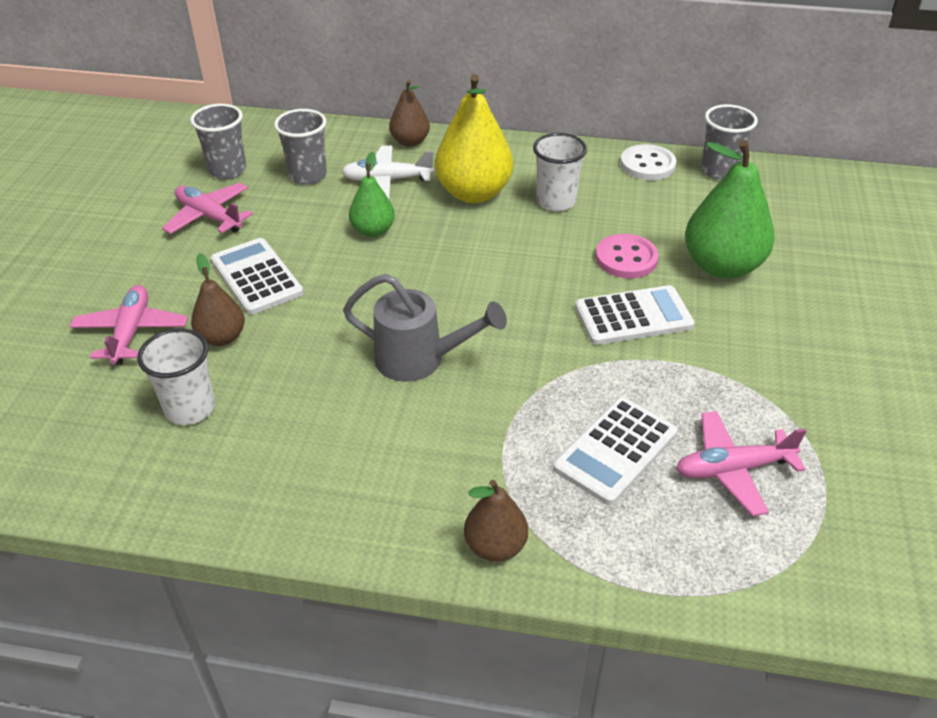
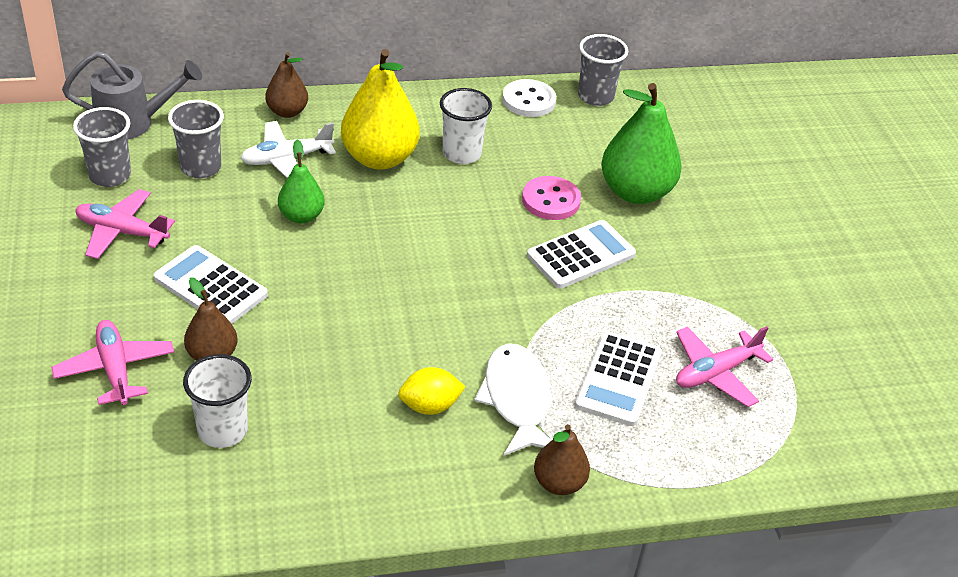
camera: 25 degrees left, 0 degrees up
(400, 432) = (430, 406): none -> yellow lemon
(419, 359) = (413, 336): grey watering can -> grey watering can (133, 123)
(493, 446) = (517, 399): none -> white fish

